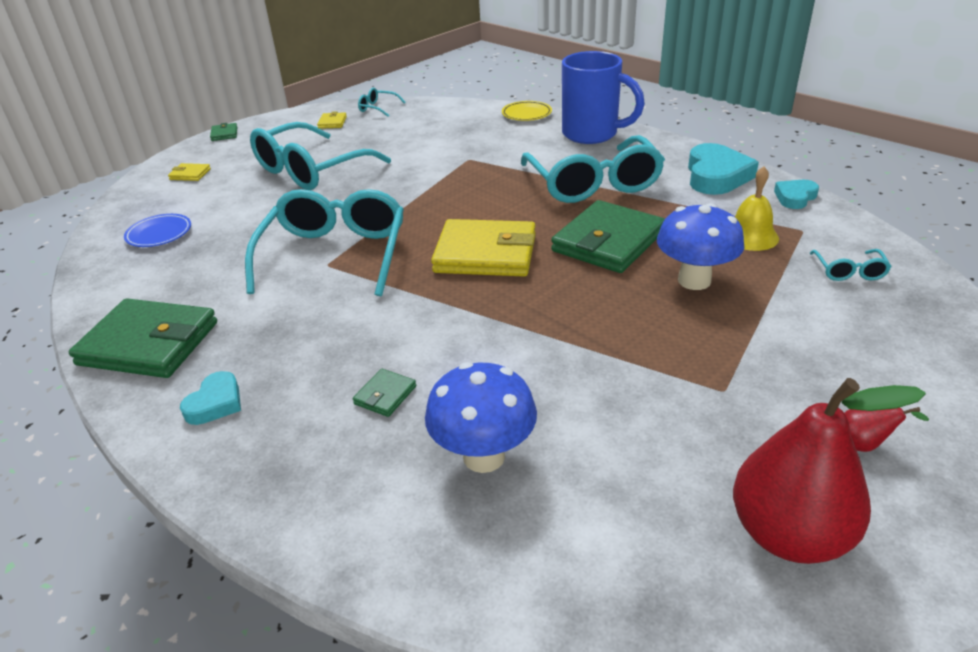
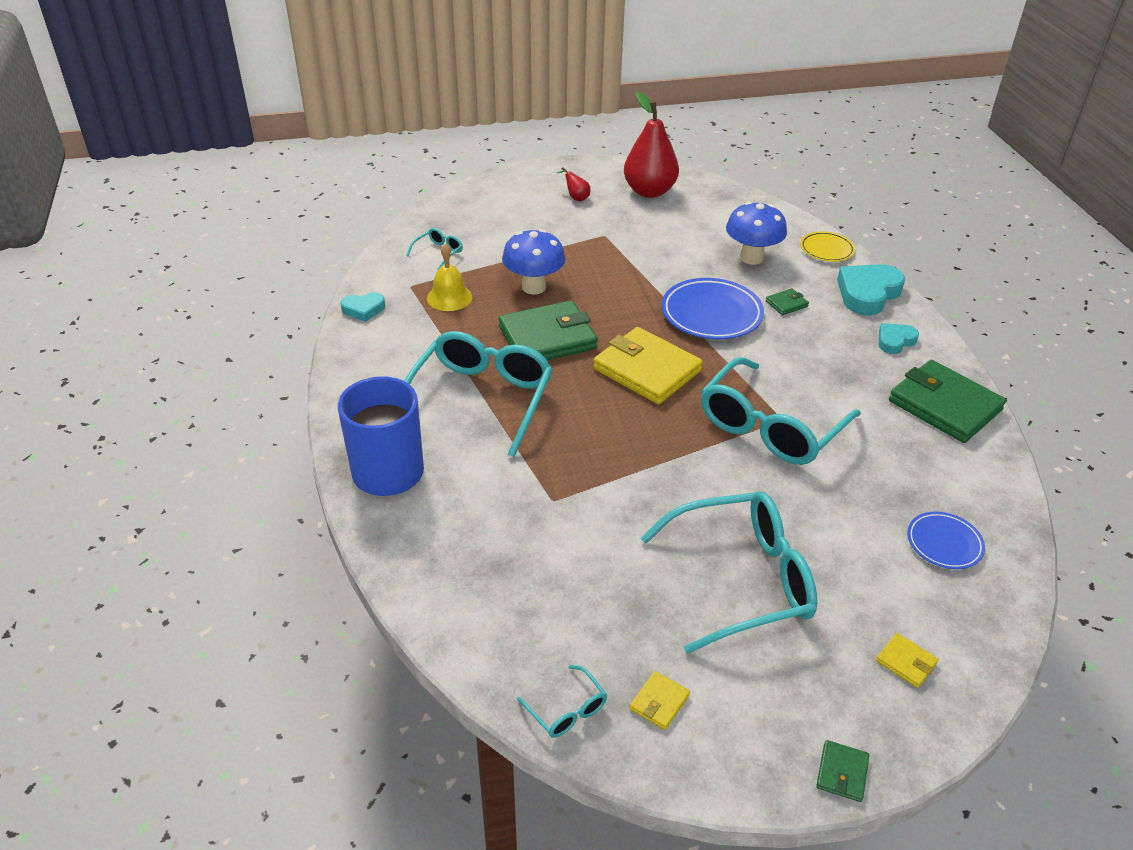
camera: 150 degrees left, 5 degrees up
(471, 337) = (711, 314): none -> blue plate
(526, 114) = (399, 557): yellow plate -> yellow plate (826, 250)
(716, 176) = (376, 356): turquoise heart -> turquoise heart (867, 293)

